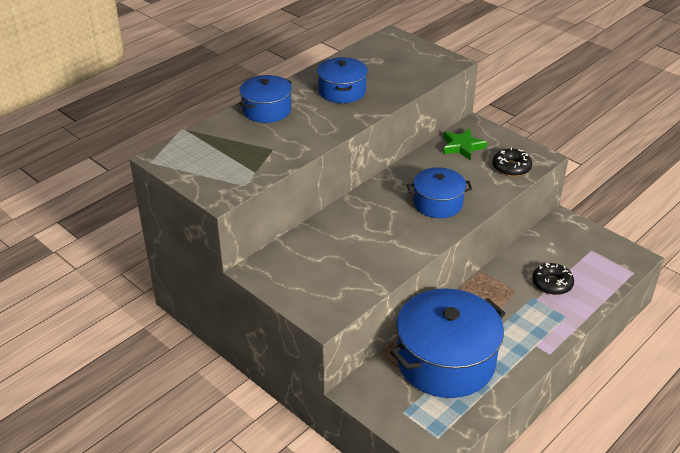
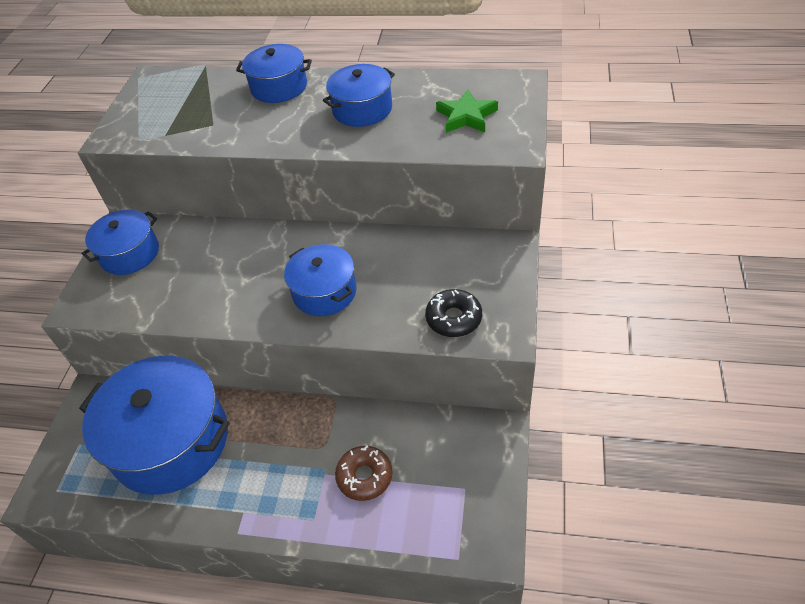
camera: 60 degrees right, 10 degrees up
(293, 275) = (130, 254): none -> blue pot
(462, 147) = (454, 257): green star -> green star (466, 116)
(552, 284) = (364, 476): black donut -> brown donut

